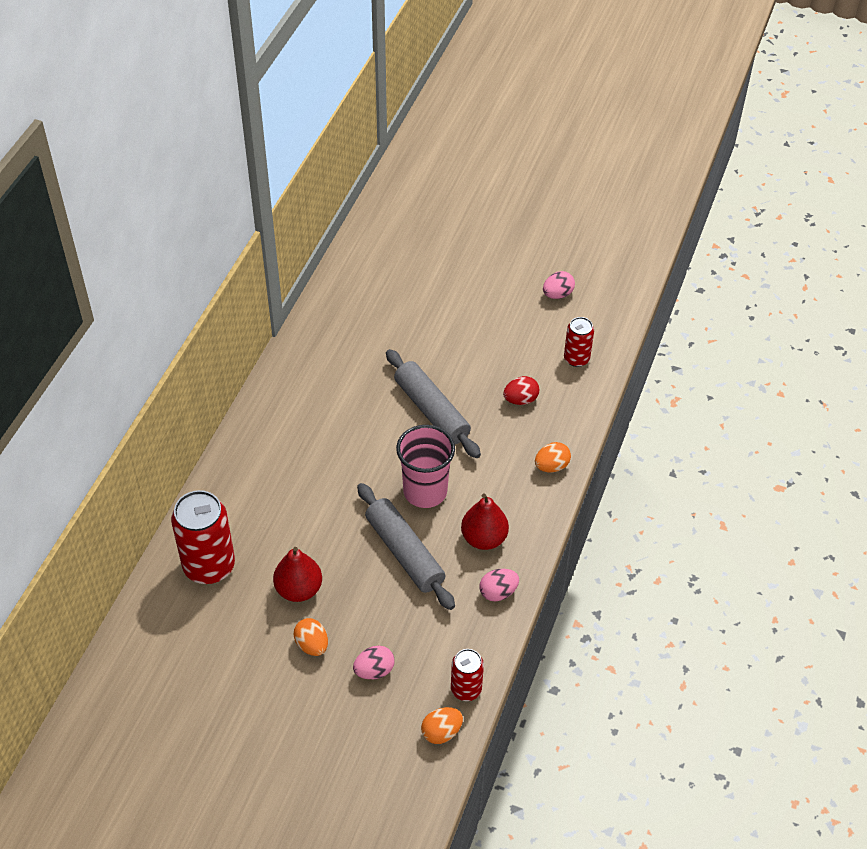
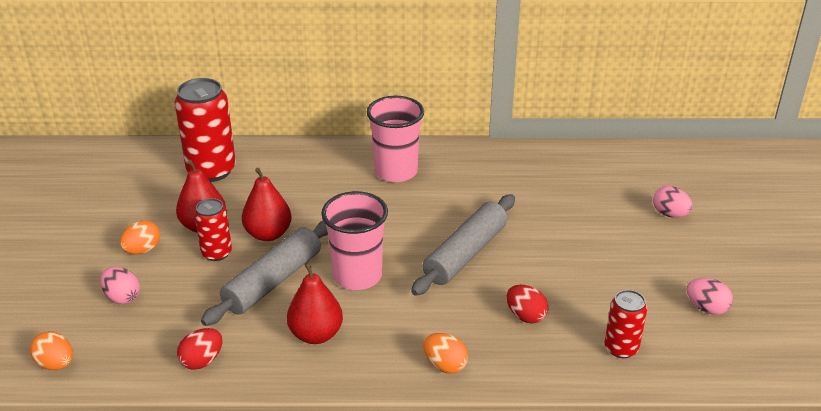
camera: 70 degrees right, 15 degrees down
(291, 421) = (396, 171): none -> pink cup
(336, 541) = (268, 234): none -> red pear
(466, 689) = (113, 369): red can -> red can (216, 253)
(482, 623) = (202, 361): none -> red egg
(498, 592) = (247, 363): pink egg -> pink egg (670, 214)

